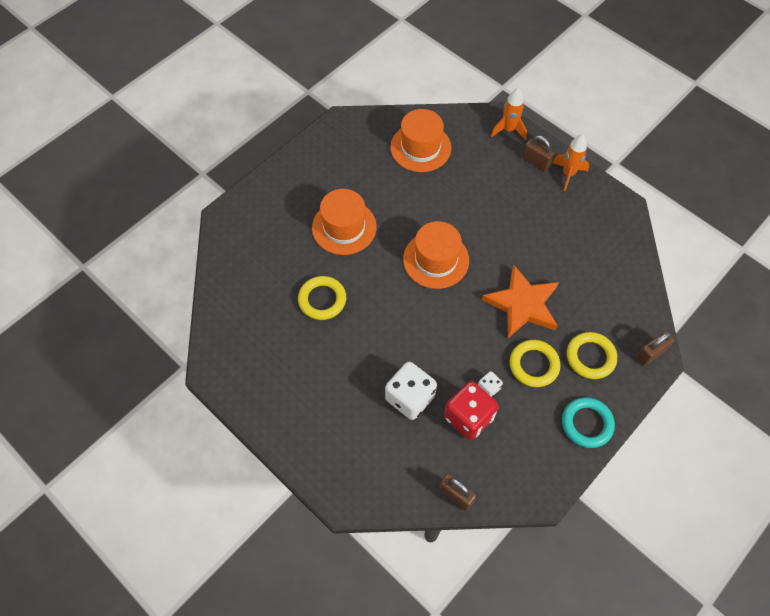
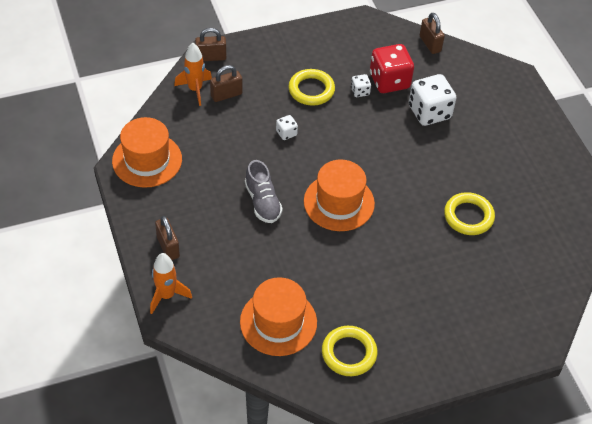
camera: 155 degrees left, 10 degrees down
(344, 227) = (412, 273): orange hat -> orange hat (147, 160)
(495, 230) = (262, 202): none -> grey shoe
(522, 304) = (286, 133): orange star -> white dice
(568, 174) = (146, 220): orange rocket -> orange rocket (195, 89)
(586, 424) = (300, 40): turquoise ring -> none
(590, 357) = (261, 75): yellow ring -> yellow ring (349, 353)
(603, 318) = (226, 95): none -> brown padlock

